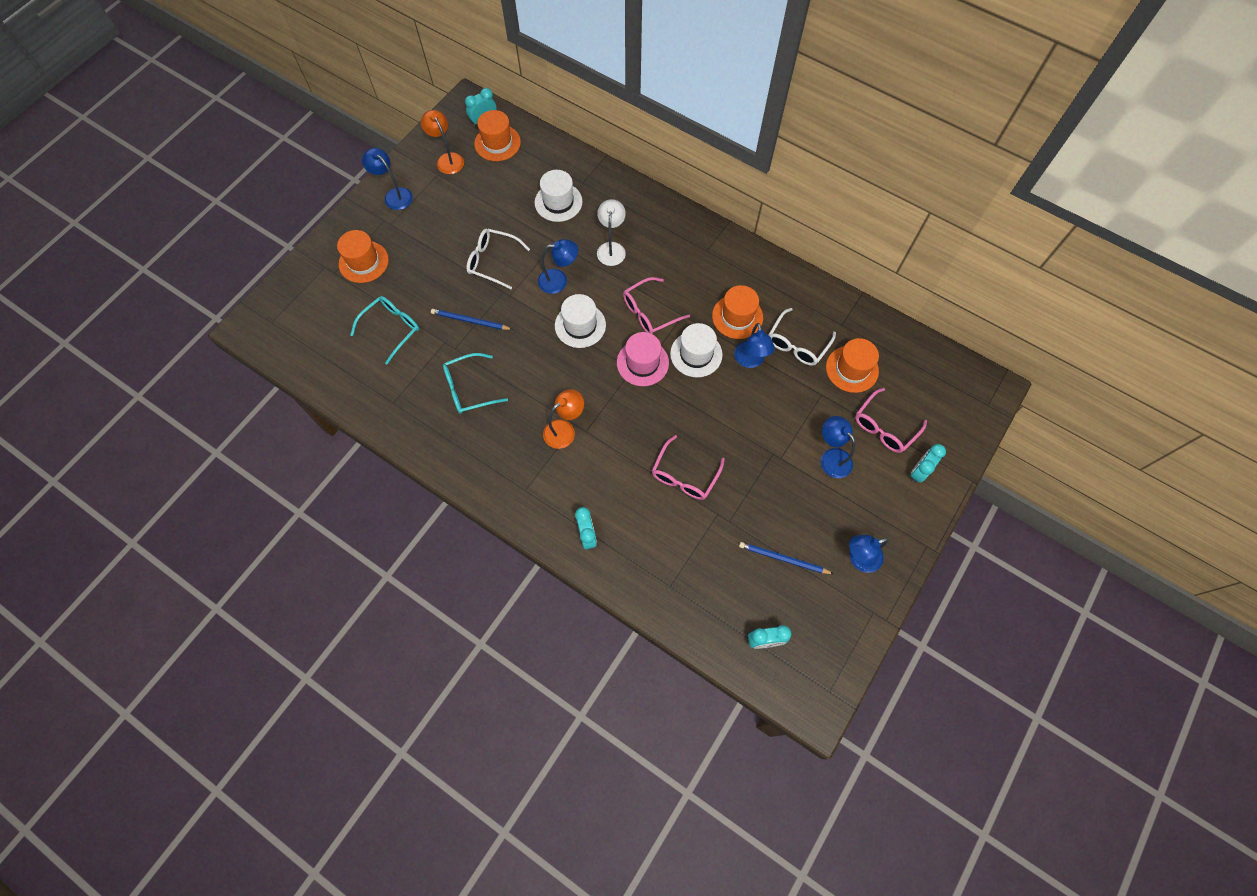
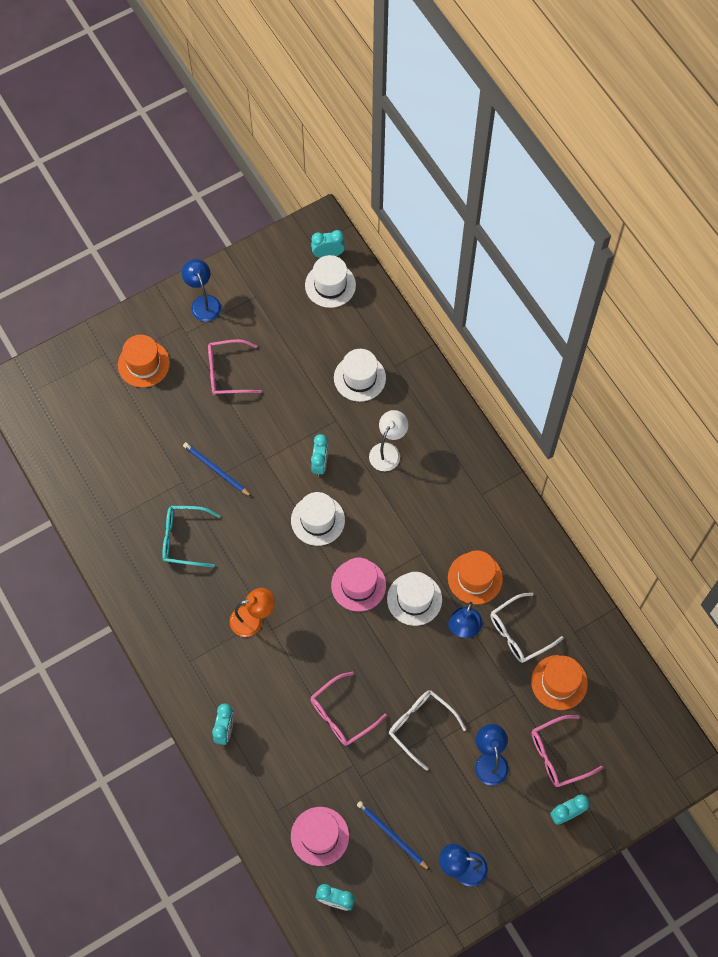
camera: 25 degrees right, 0 degrees up
(391, 329) = (140, 446): turquoise glasses -> none
(447, 159) = (272, 283): orange lamp -> none
(493, 261) = (266, 416): white glasses -> white glasses (421, 726)
(497, 143) = (330, 285): orange hat -> white hat
(559, 280) = (320, 464): blue lamp -> turquoise clock
(650, 312) = (391, 535): pink glasses -> pink glasses (227, 372)
(720, 590) = (320, 836): none -> pink hat

